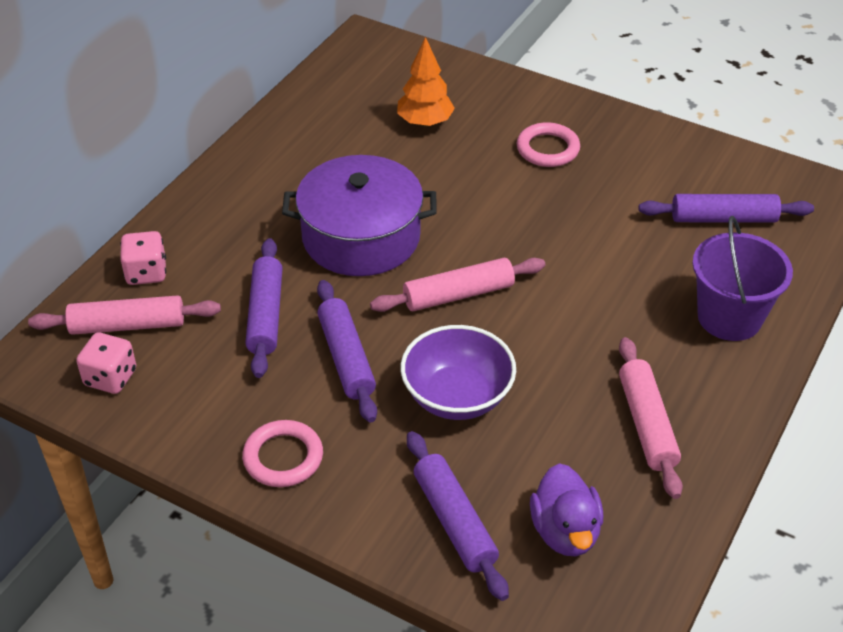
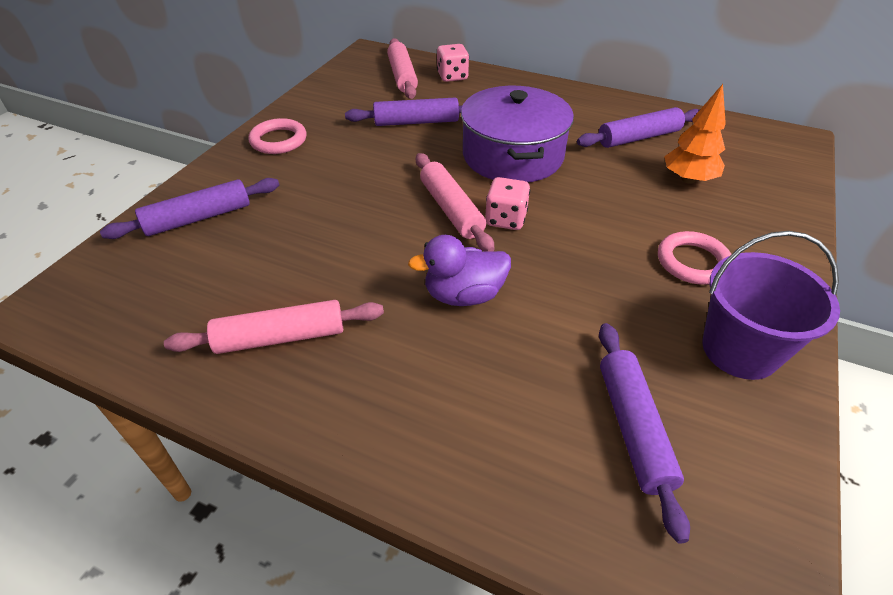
camera: 85 degrees right, 0 degrees up
(110, 378) = (356, 76): pink dice -> pink dice (505, 219)
(346, 358) = (373, 158): purple rolling pin -> purple rolling pin (639, 138)
(457, 396) = (328, 214): purple bowl -> none
(565, 531) = (167, 279): purple duck -> purple duck (464, 295)
(729, 317) = (442, 422): purple bucket -> purple bucket (740, 350)

